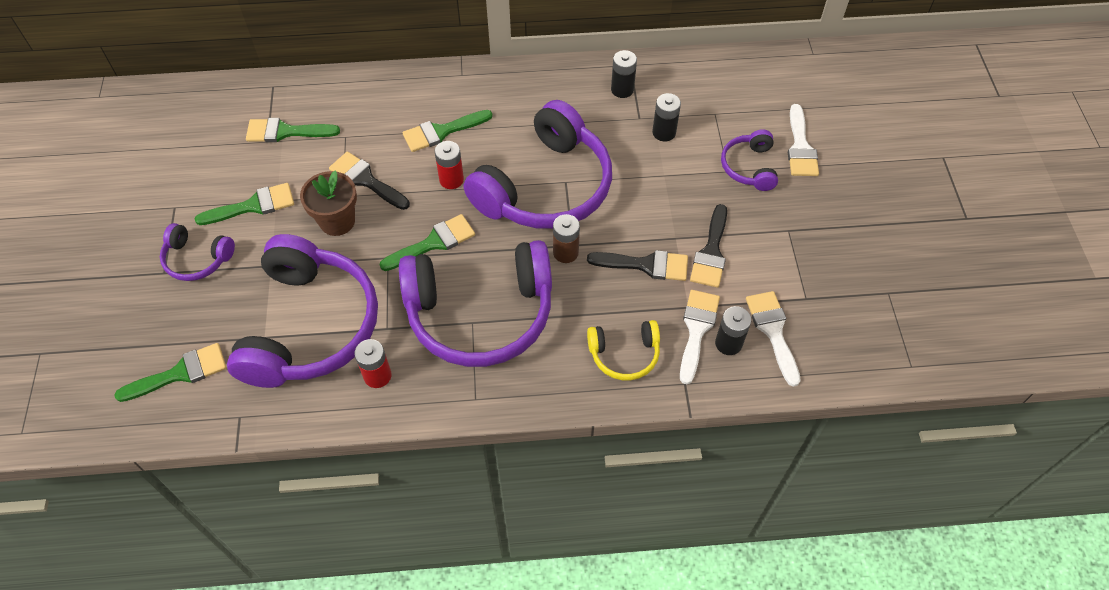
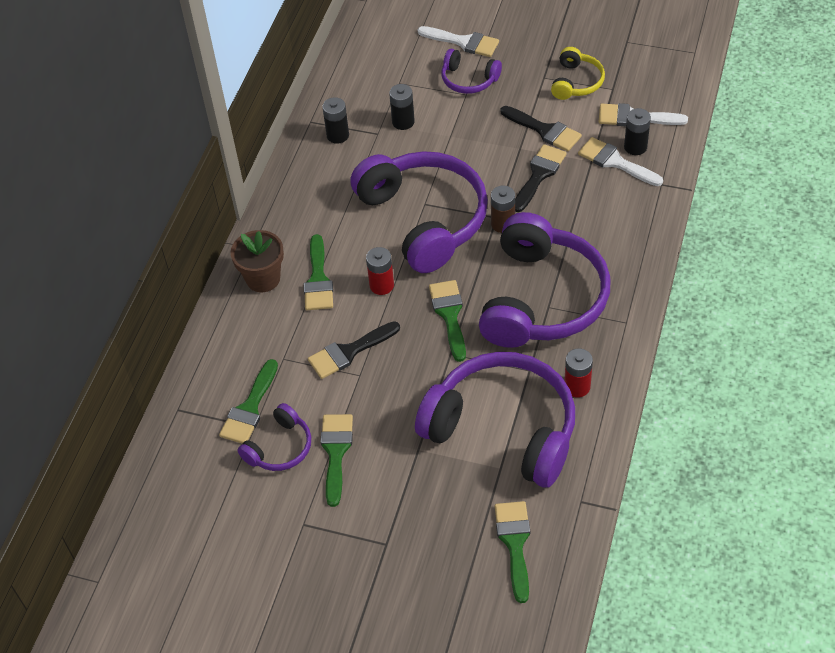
camera: 65 degrees left, 5 degrees down
(197, 259) = (382, 511): purple headphones -> purple headphones (279, 447)
(337, 221) = (389, 385): brown flower pot -> brown flower pot (263, 279)
(624, 354) = (620, 213): yellow headphones -> yellow headphones (576, 82)

